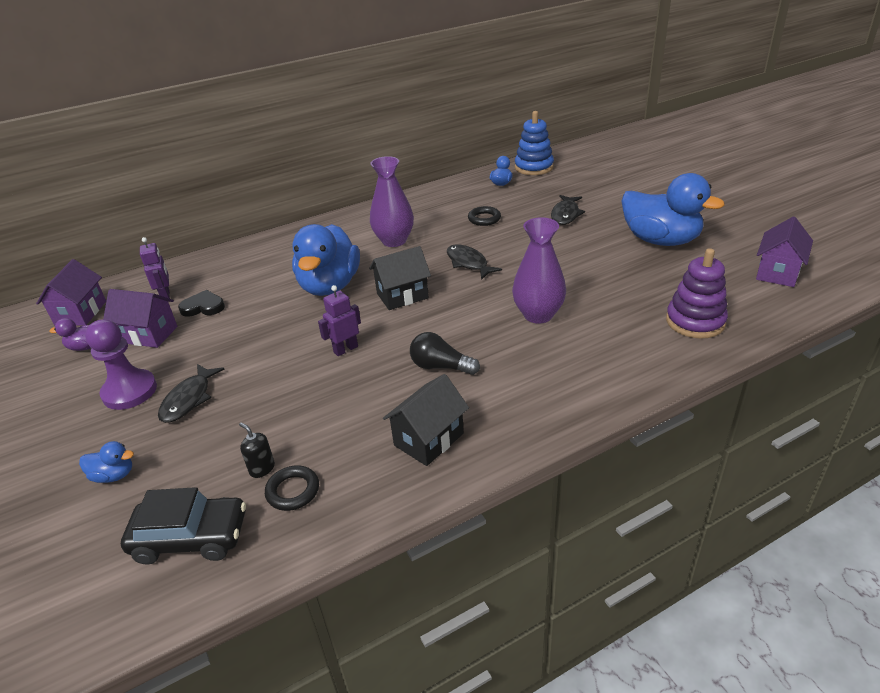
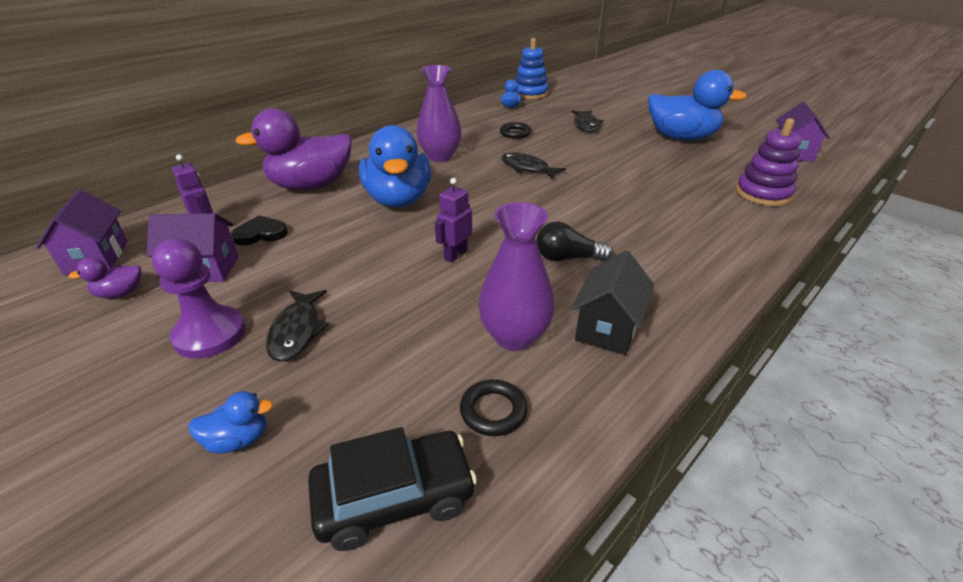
camera: 20 degrees left, 0 degrees up
(262, 468) = (438, 393): black soap dispenser -> none
(264, 262) = (311, 186): none -> purple duck
(402, 296) = (482, 201): black house -> none
(538, 315) = (625, 203): purple vase -> purple vase (514, 336)

